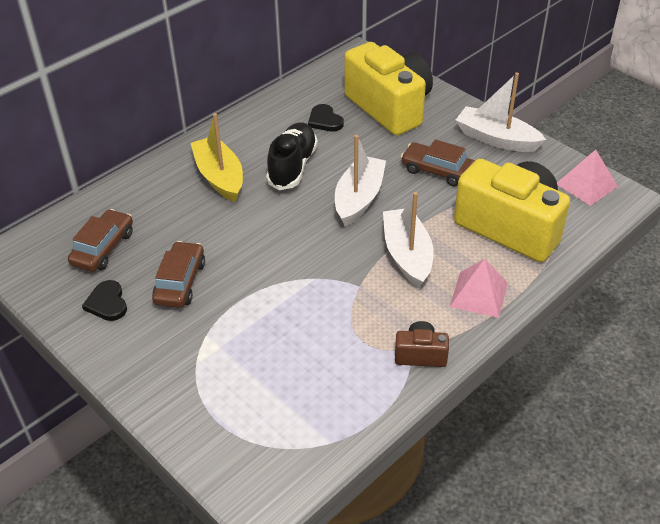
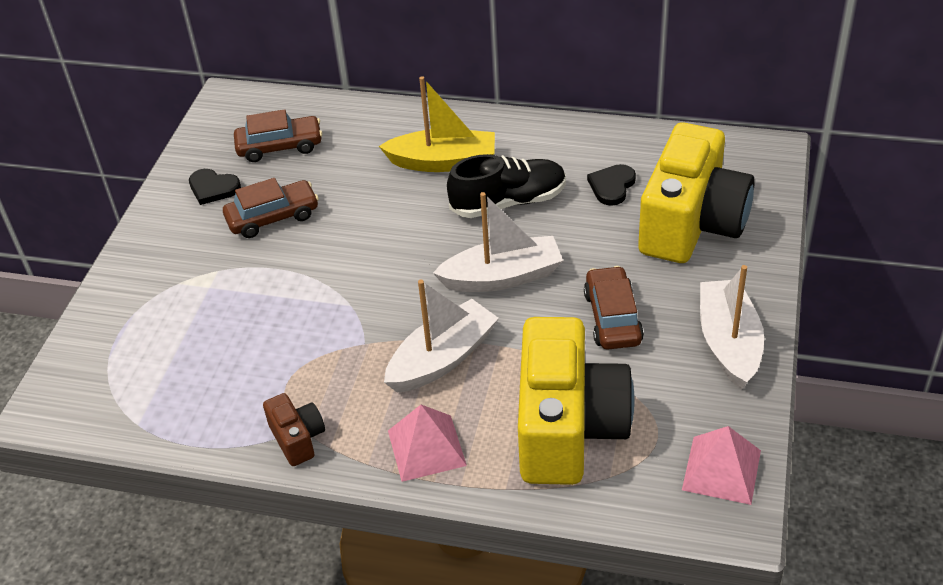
camera: 60 degrees right, 0 degrees up
(107, 303) = (213, 188): black heart -> black heart turned 105 degrees counterclockwise
(219, 177) = (443, 162): yellow boat -> yellow boat turned 60 degrees clockwise

